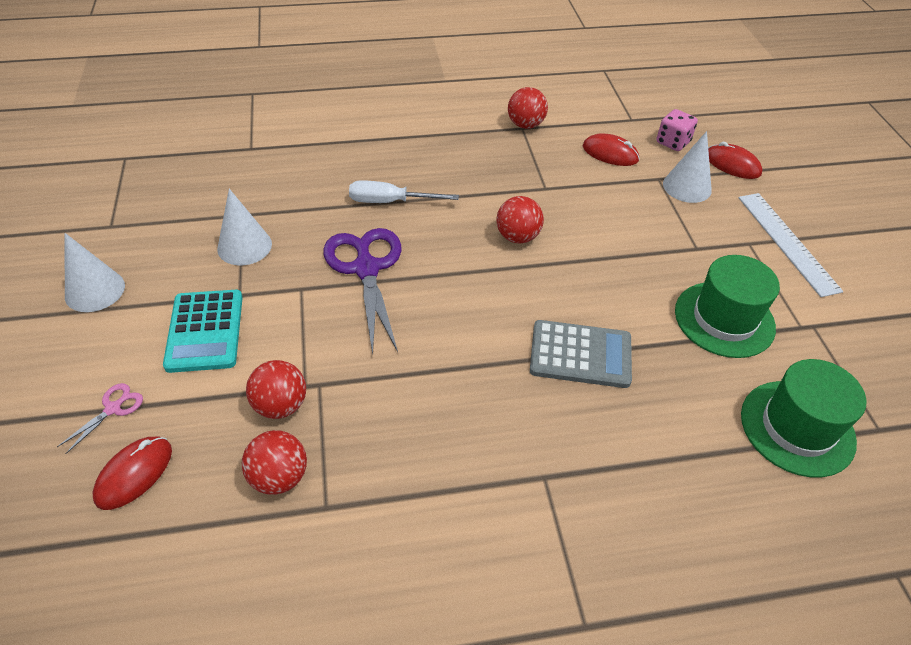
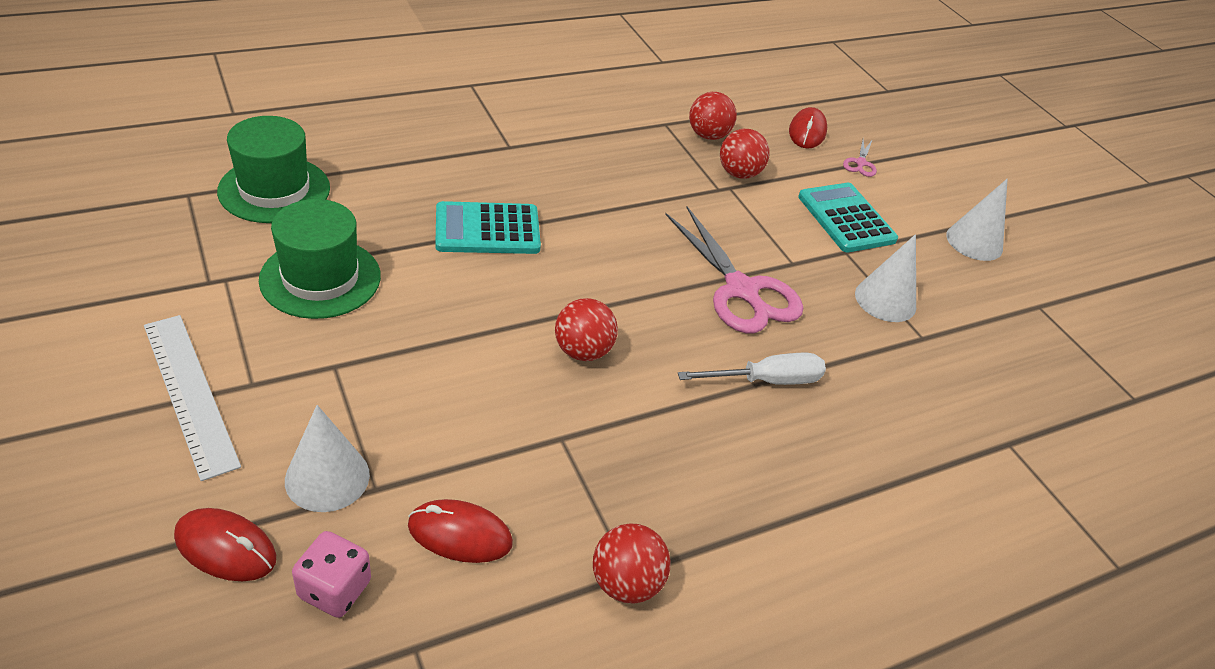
camera: 160 degrees right, 5 degrees down
(366, 269) = (741, 290): purple scissors -> pink scissors
(580, 354) = (487, 230): grey calculator -> turquoise calculator

